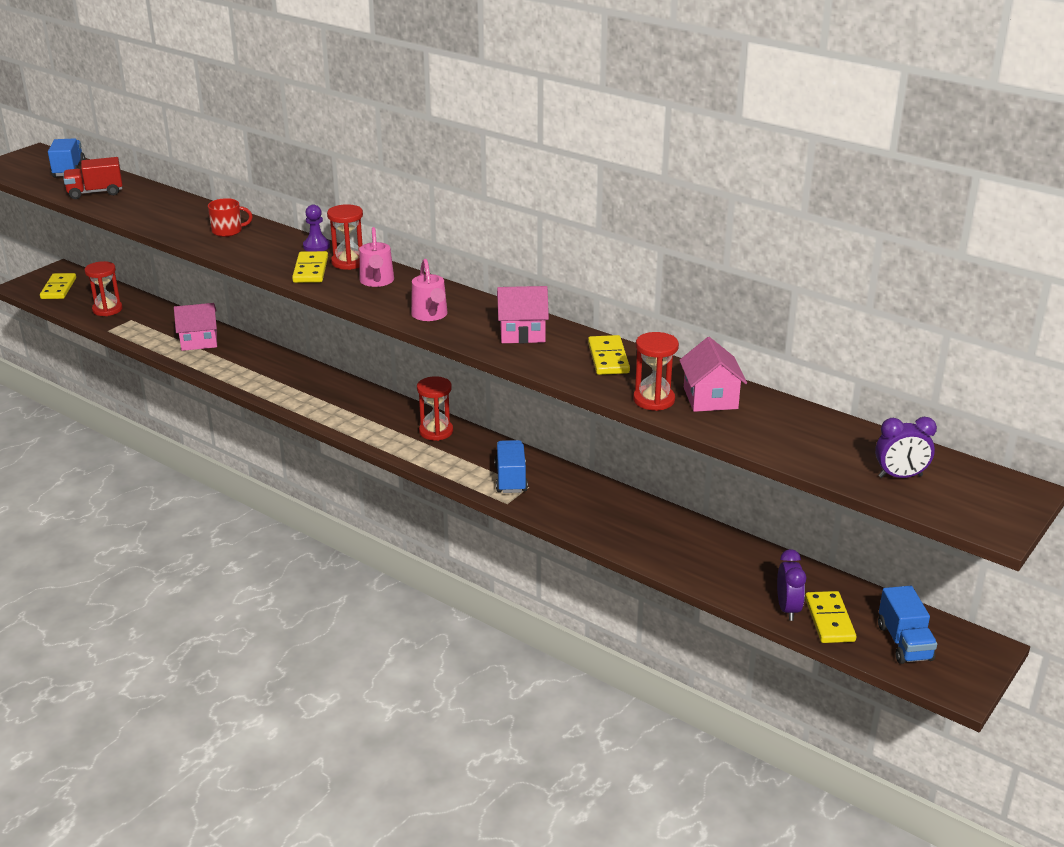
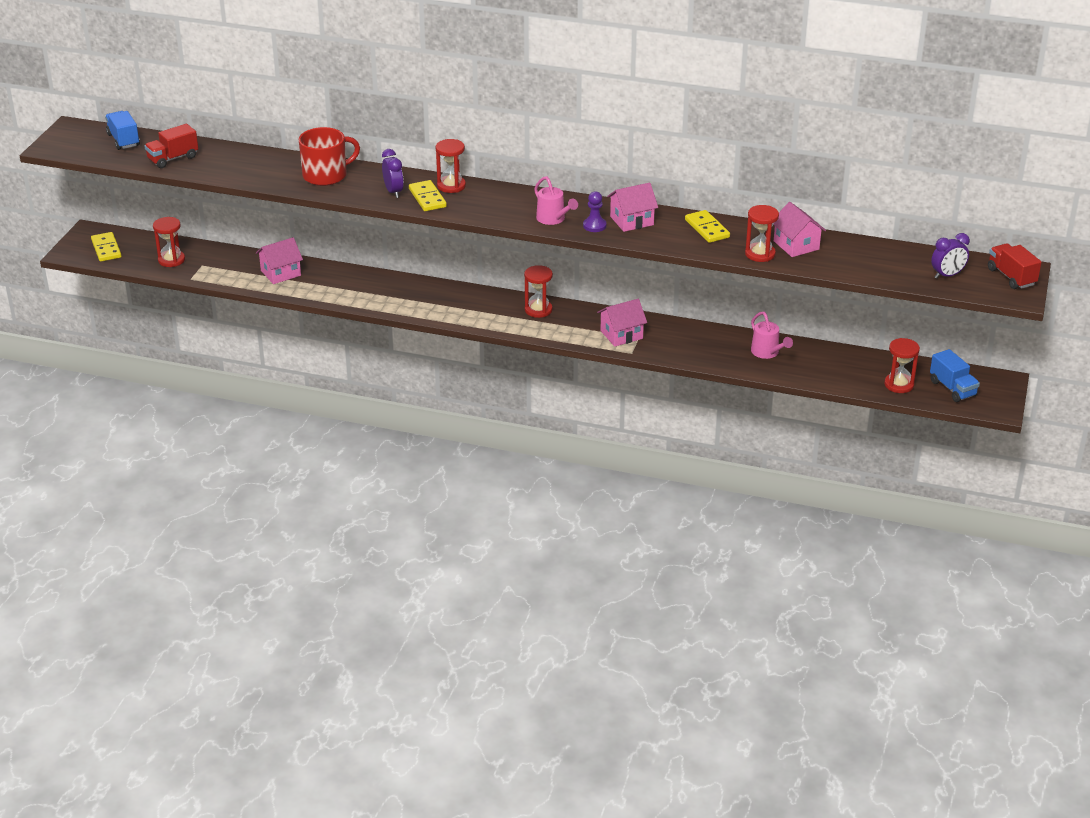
camera: 20 degrees left, 5 degrees up
(228, 231) = (326, 175): red mug -> red mug, size x1.72
(316, 246) = (412, 176): purple pawn -> purple pawn (594, 226)
(377, 282) = (488, 199): pink watering can -> pink watering can (767, 353)
(510, 479) = (621, 335): blue truck -> pink house
(787, 609) = (868, 383): purple clock -> purple clock (393, 192)
(829, 620) = (899, 384): yellow domino -> red hourglass
(997, 497) = (1011, 277): none -> red truck

